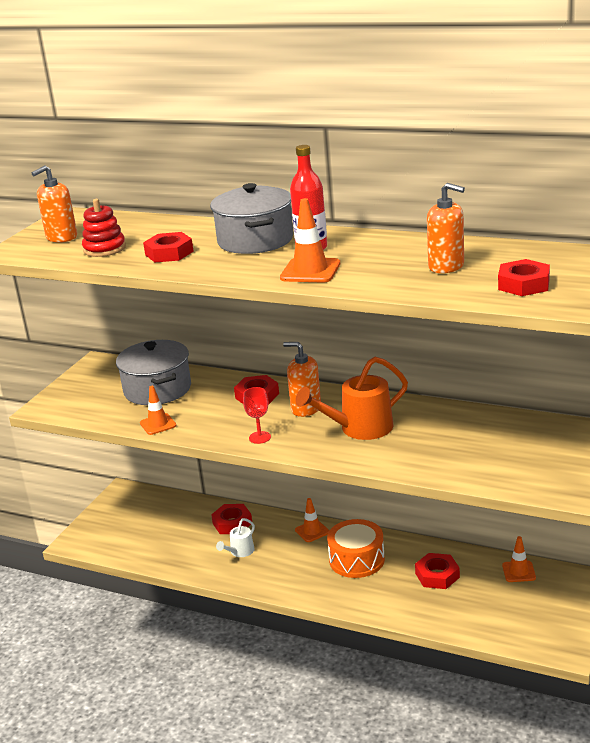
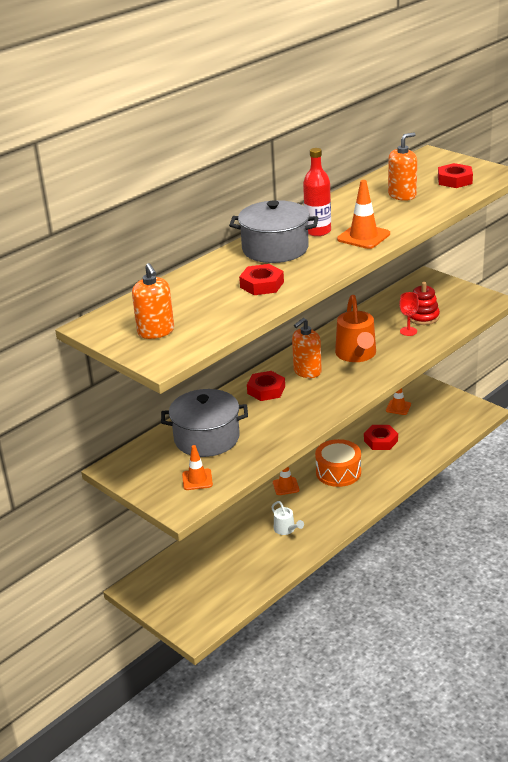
camera: 70 degrees left, 5 degrees up
(104, 249) = (215, 312): red stacking toy -> red stacking toy (423, 317)
(158, 424) = (272, 444): orange traffic cone -> orange traffic cone (197, 480)
(232, 523) = (242, 527): red nut -> none
(260, 437) = (335, 398): red goblet -> red goblet (408, 331)

